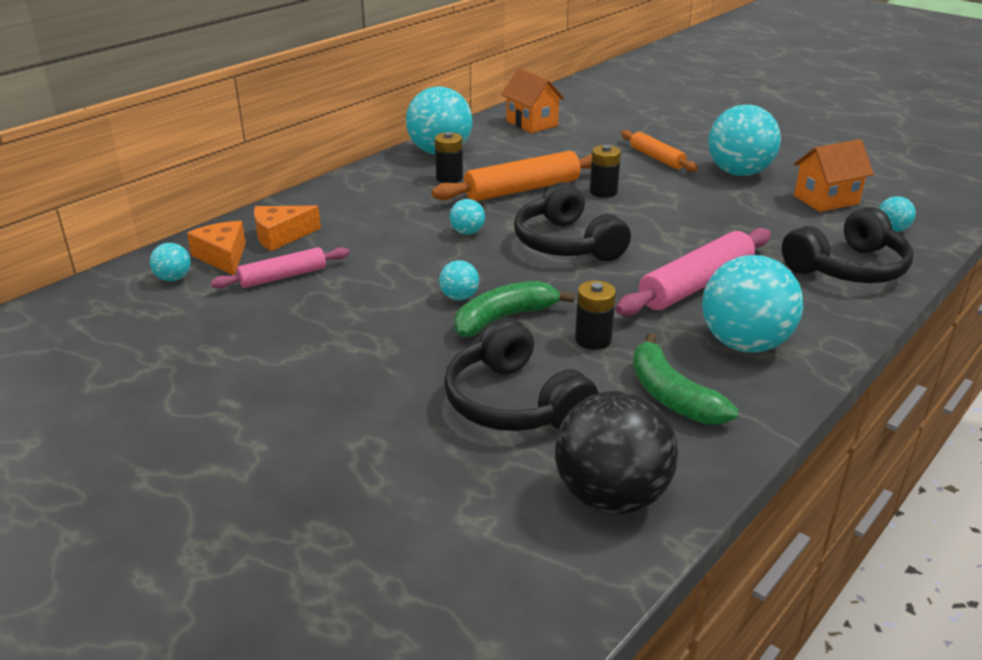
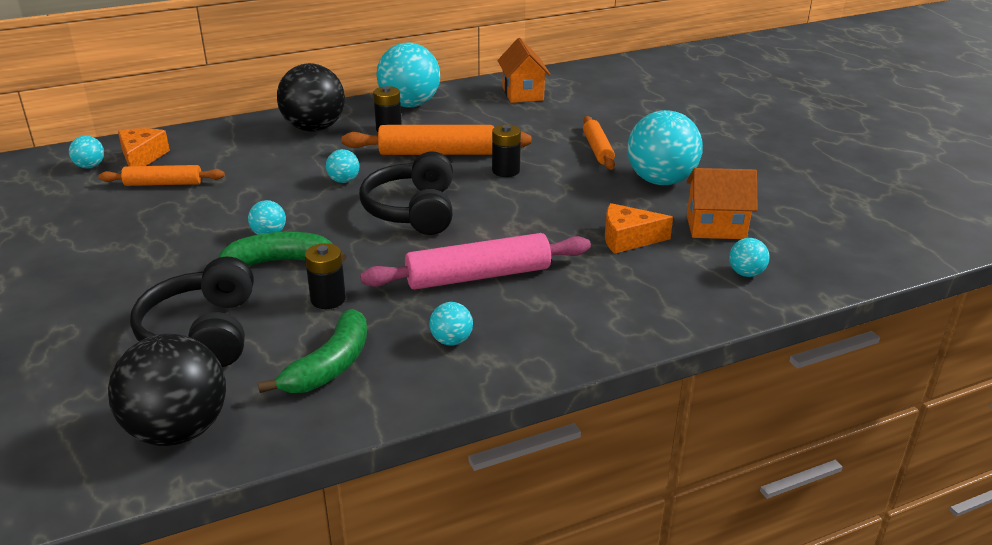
camera: 25 degrees right, 0 degrees up
(281, 236) = (201, 150): orange cheese -> orange cheese (628, 239)
(283, 277) = (163, 184): pink rolling pin -> orange rolling pin
(374, 191) = (314, 128): none -> black ball
(671, 396) = (330, 366): green banana -> green banana turned 150 degrees counterclockwise
(744, 344) = (451, 341): turquoise ball -> turquoise ball, size x0.45
(847, 268) = (646, 299): black headphones -> none

